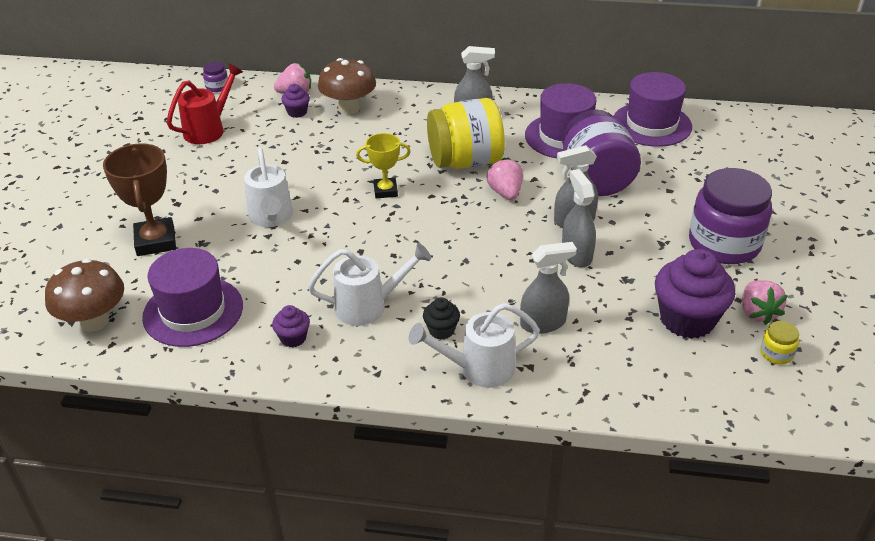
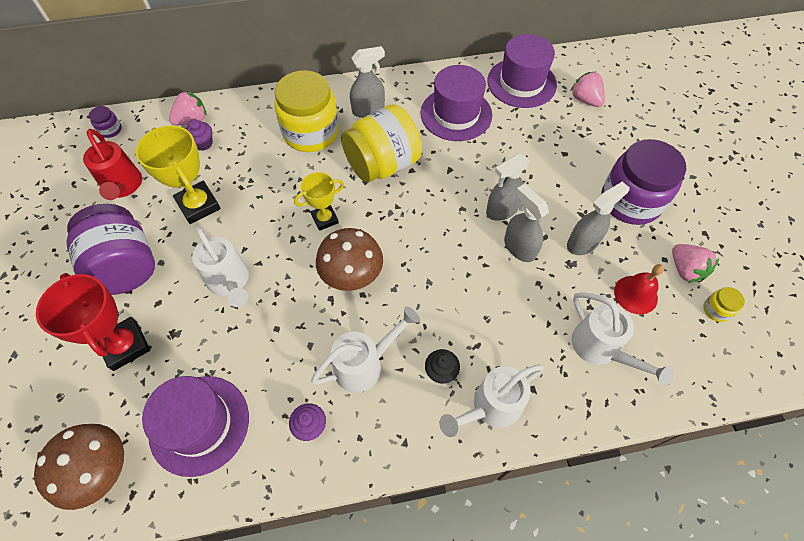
camera: 20 degrees left, 20 degrees up
(155, 241) = (125, 346): brown trophy -> red trophy
(208, 129) = (123, 186): red watering can -> red watering can turned 135 degrees clockwise
(270, 156) = (198, 205): none -> yellow trophy
(349, 108) = (251, 127): brown mushroom -> brown mushroom (352, 276)
(405, 123) = (311, 133): none -> yellow jar
(505, 193) = (431, 192): pink strawberry -> pink strawberry (585, 100)
(543, 323) = (523, 335): grey spray bottle -> grey spray bottle (583, 243)
(596, 179) = (501, 157): purple jar -> purple jar (126, 266)
(622, 353) = (600, 349): none -> white watering can
(687, 320) = (635, 294): purple cupcake -> red bell

